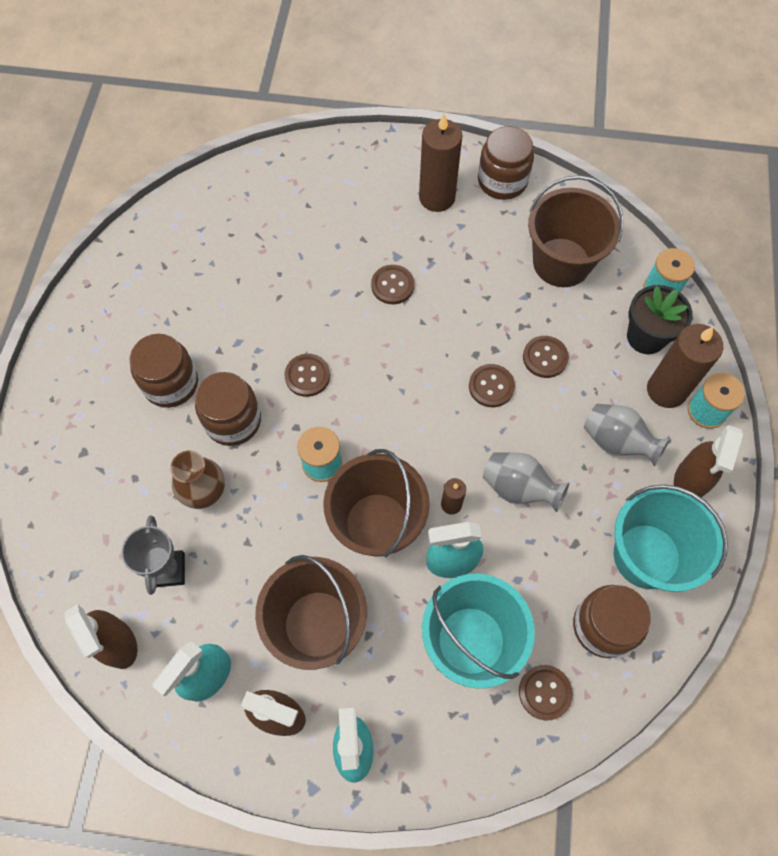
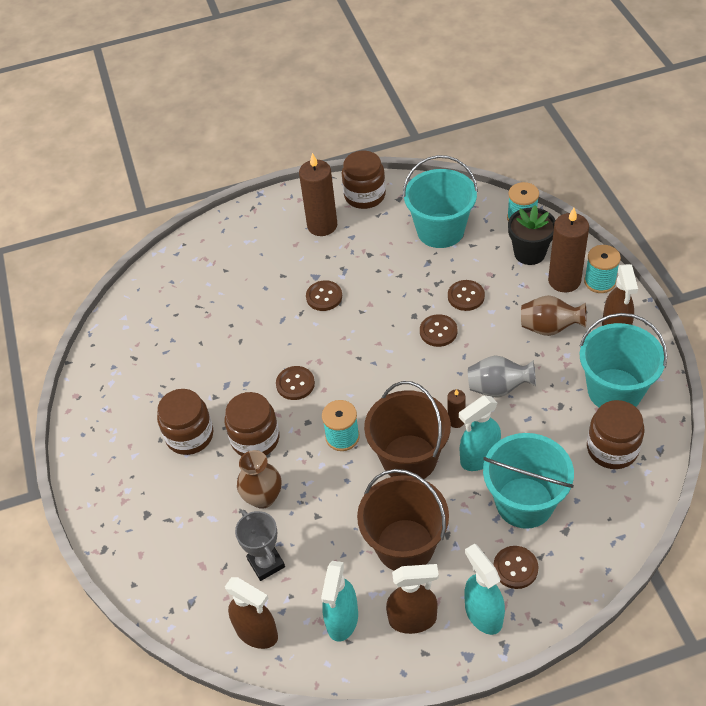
camera: 20 degrees left, 15 degrees down
(545, 692) = (597, 510): brown button -> brown button (515, 568)
(561, 262) = (440, 230): brown bucket -> turquoise bucket
(616, 442) = (549, 328): grey vase -> brown vase

